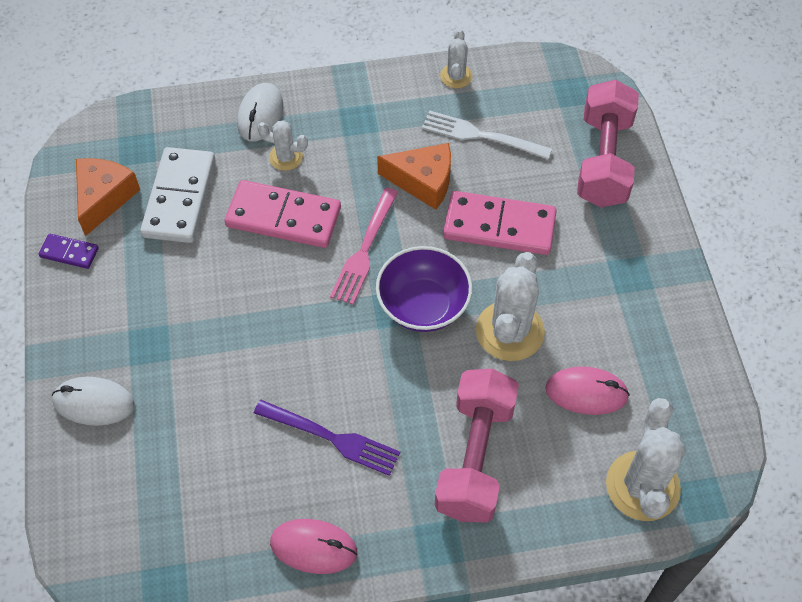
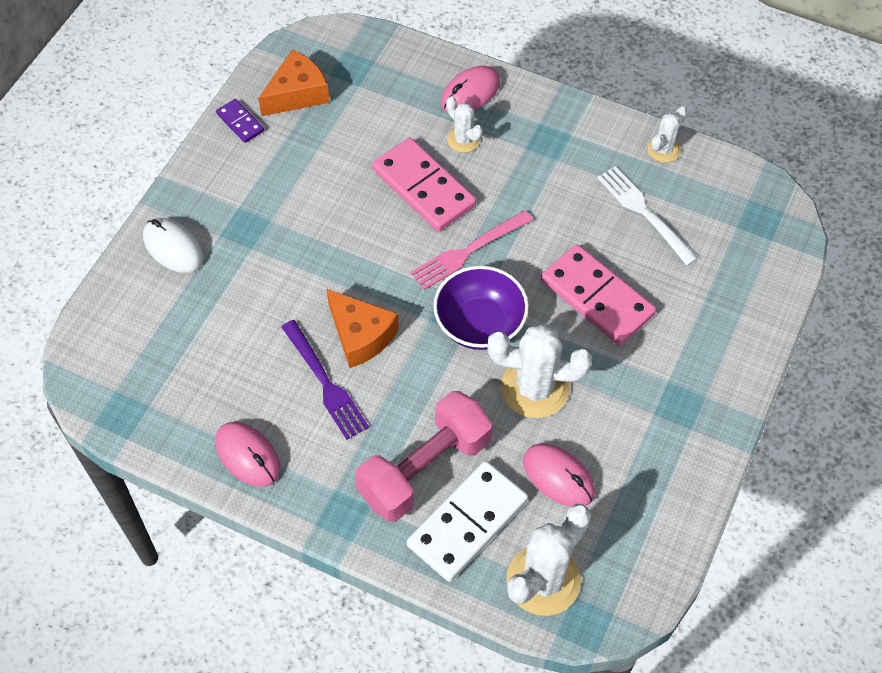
camera: 35 degrees right, 0 degrees up
(179, 198) = (354, 126): white domino -> white domino (467, 523)
(260, 115) = (470, 93): white mouse -> pink mouse
(423, 181) = (562, 223): orange cheese -> orange cheese (360, 335)
(510, 331) = (535, 388): white cactus -> white cactus turned 45 degrees clockwise
(603, 160) = (737, 295): pink dumbbell -> none

